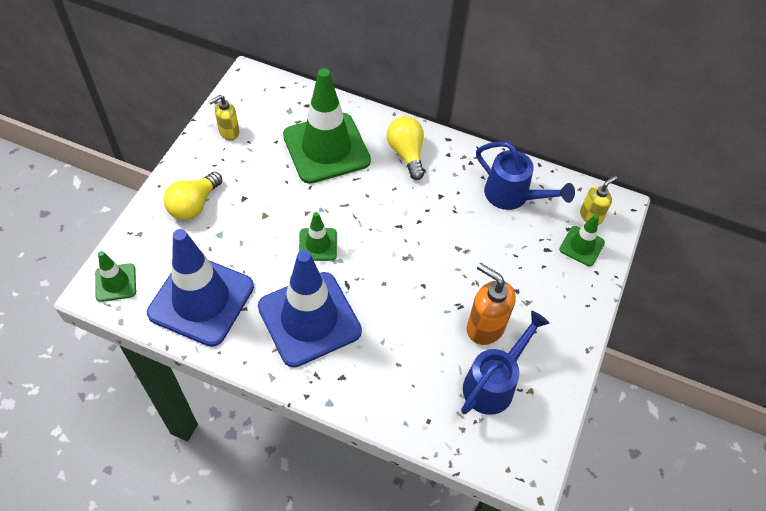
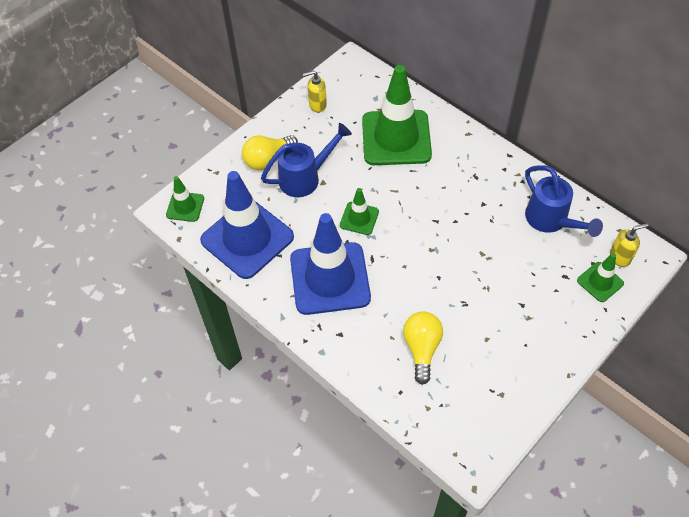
camera: 25 degrees right, 0 degrees up
(406, 153) = (466, 159): yellow light bulb -> yellow light bulb (422, 348)
(485, 327) = (480, 328): orange soap dispenser -> none
(493, 383) = (470, 378): blue watering can -> blue watering can (305, 178)

